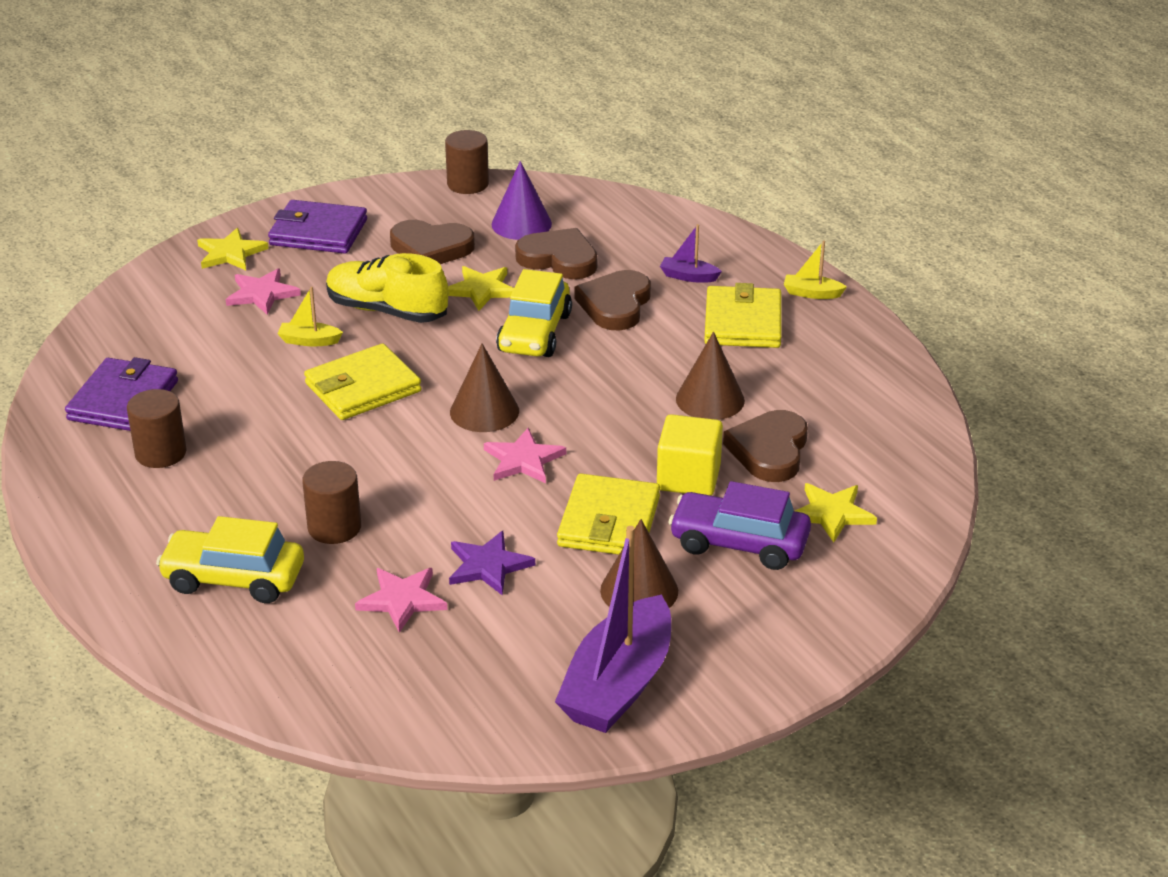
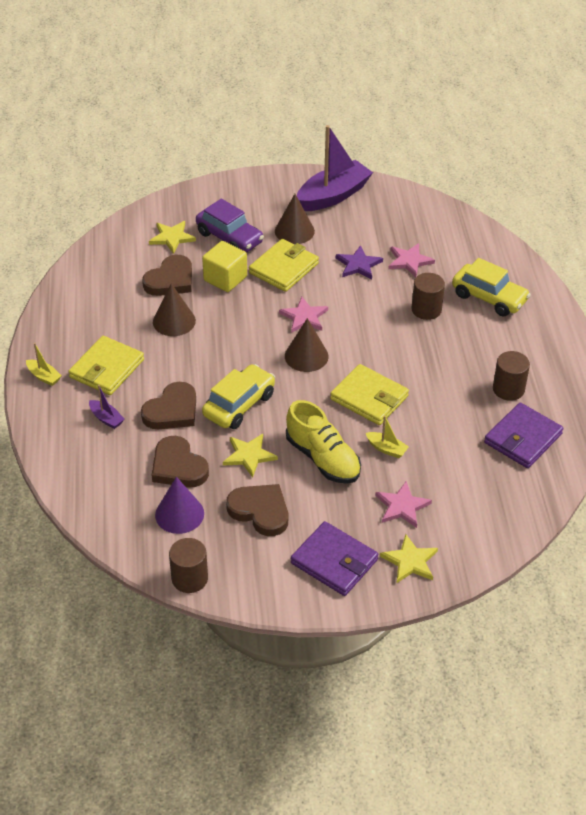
camera: 155 degrees left, 10 degrees up
(363, 387) = (369, 398): yellow wallet -> yellow wallet turned 45 degrees clockwise

